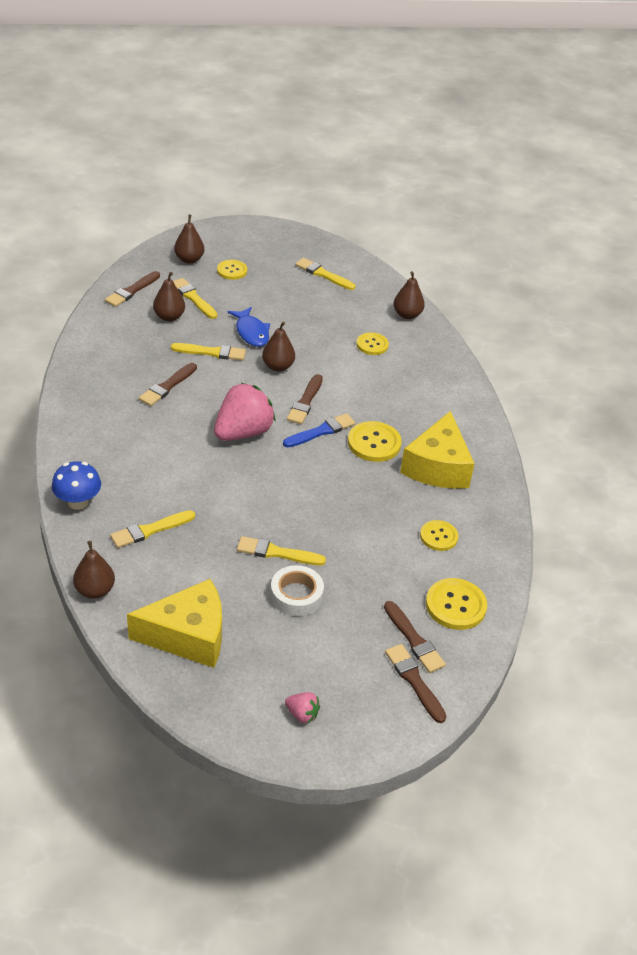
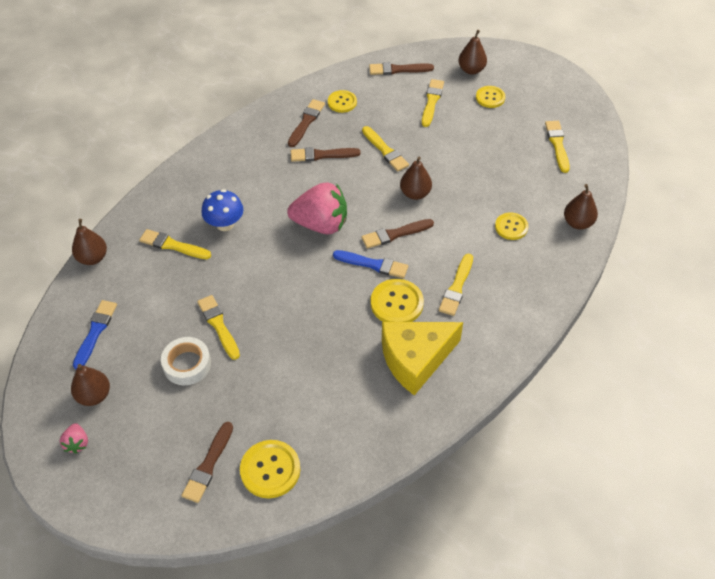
camera: 55 degrees right, 10 degrees up
(78, 502) = (162, 194): blue mushroom -> blue mushroom (225, 224)
(169, 317) = (395, 105): brown pear -> brown pear (94, 395)
(188, 636) = (95, 332): yellow cheese -> blue brush
(251, 332) = (434, 155): blue fish -> none
(395, 405) = (456, 287): none -> yellow brush
(414, 681) = (166, 492): brown brush -> brown brush (306, 122)
(438, 536) = (335, 410): yellow button -> yellow button (342, 102)

